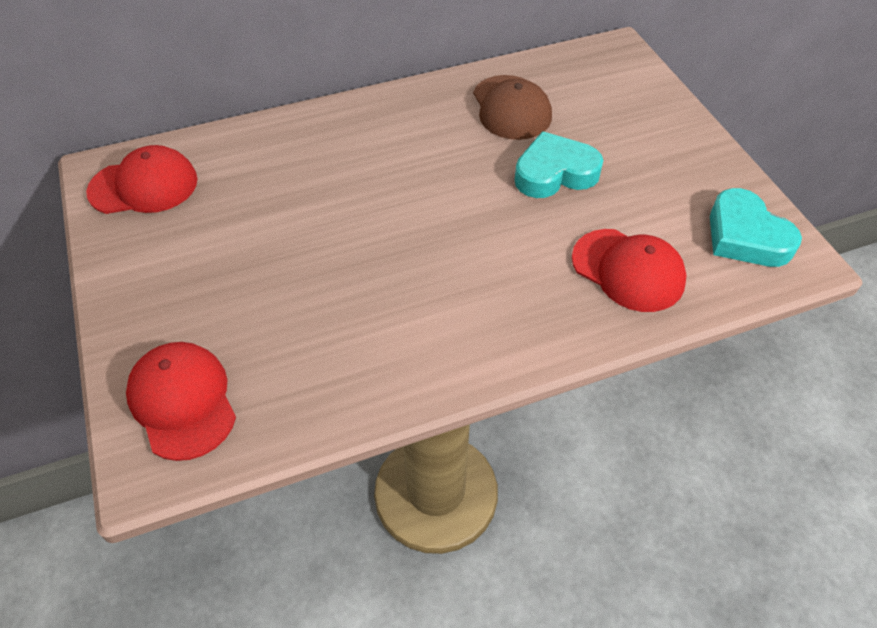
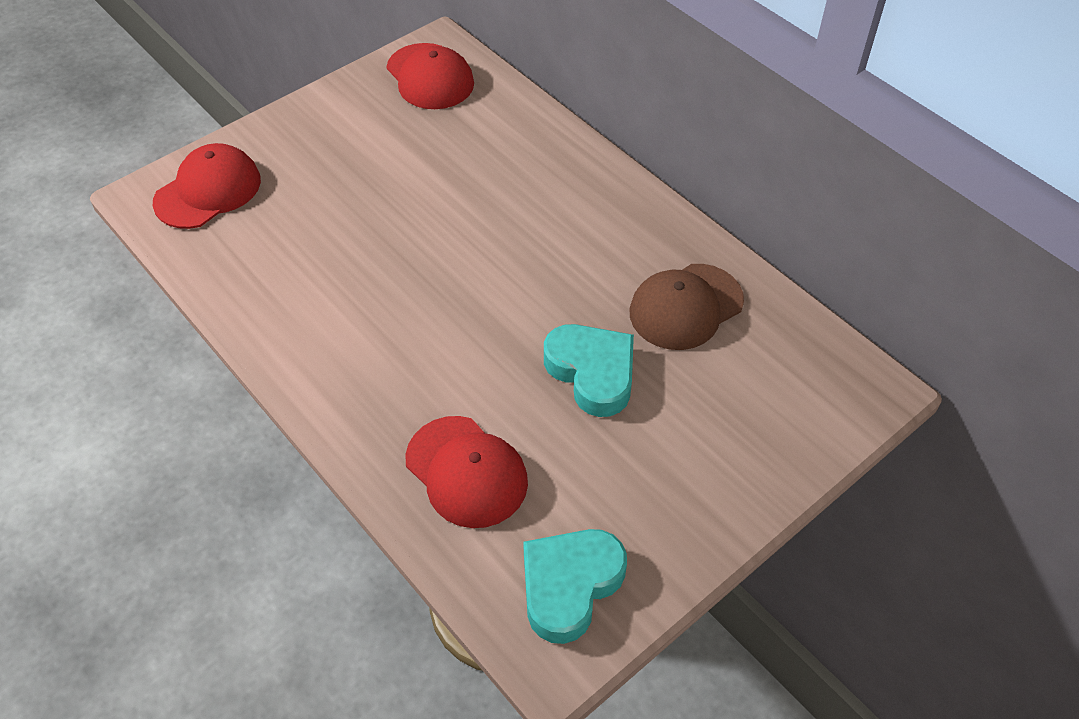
camera: 70 degrees right, 0 degrees up
(628, 270) = (466, 471): red cap -> red cap turned 60 degrees counterclockwise

